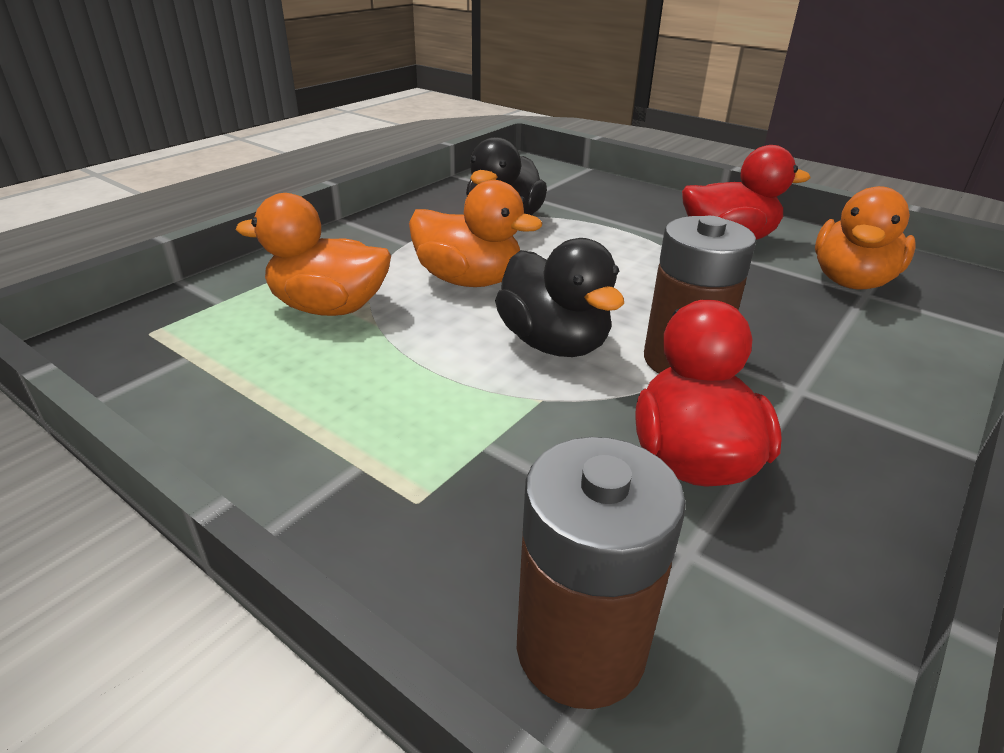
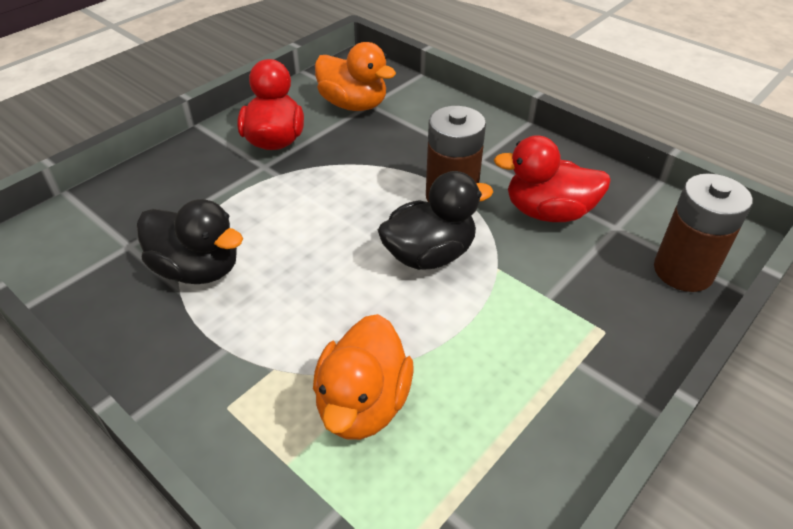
camera: 85 degrees left, 10 degrees up
(469, 280) = (321, 299): orange duck -> none

